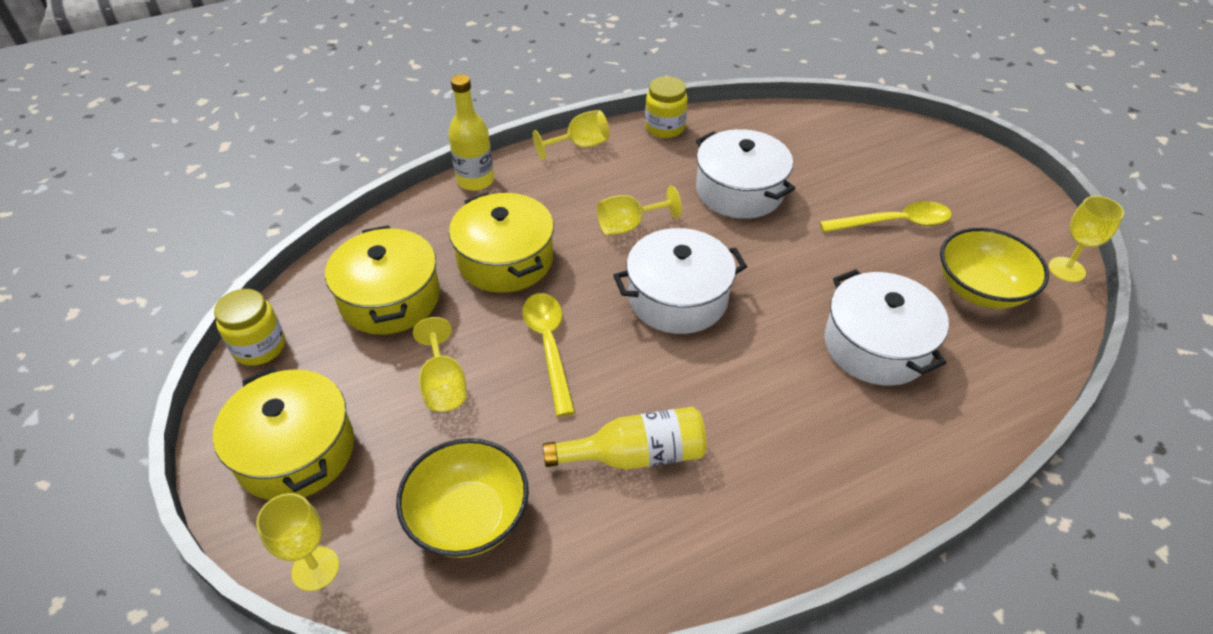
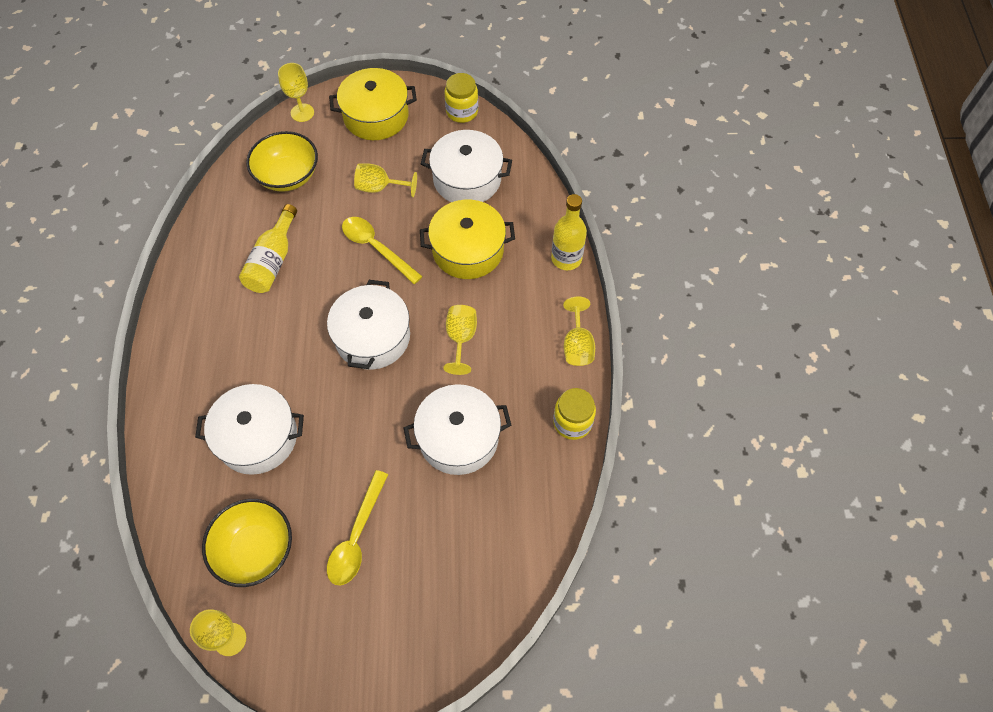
camera: 115 degrees right, 15 degrees up
(390, 298) = (467, 179): yellow pot -> white pot
(549, 346) = (376, 248): yellow spoon -> yellow spoon turned 150 degrees counterclockwise

